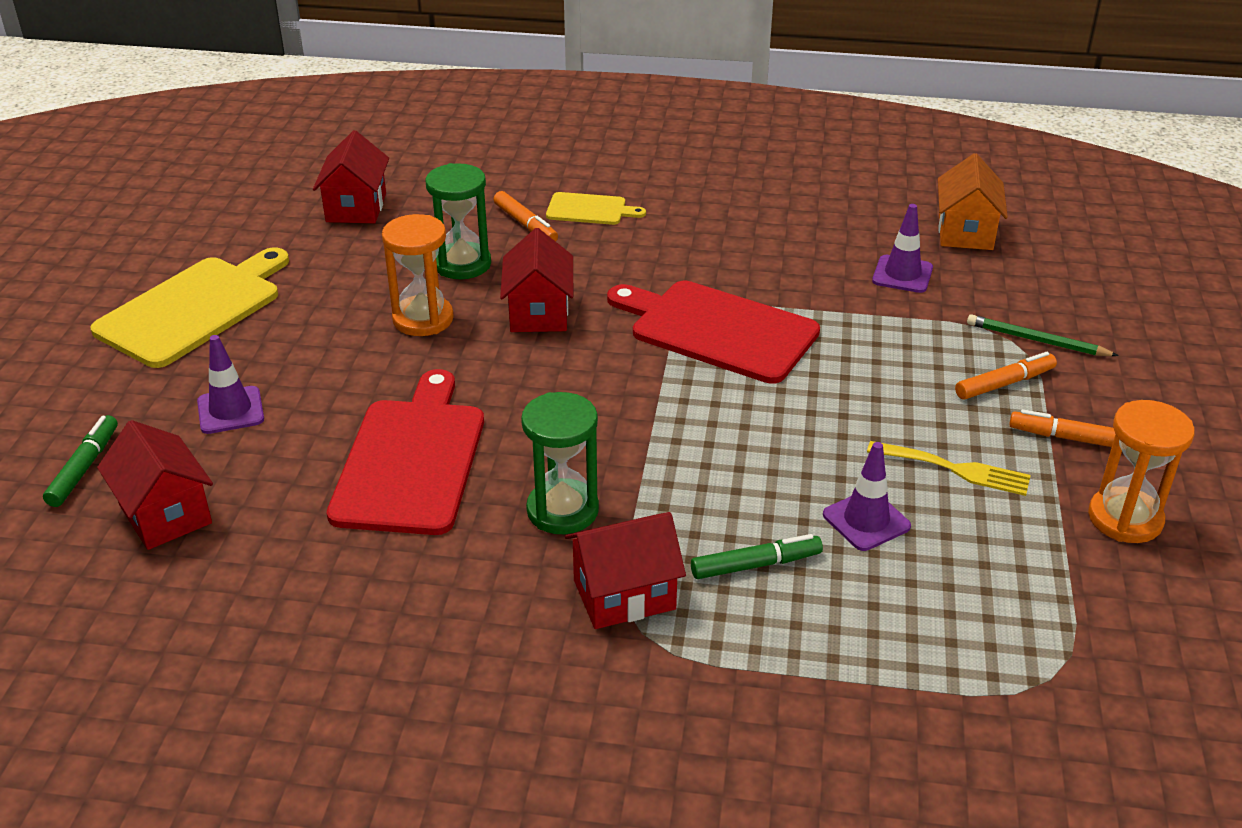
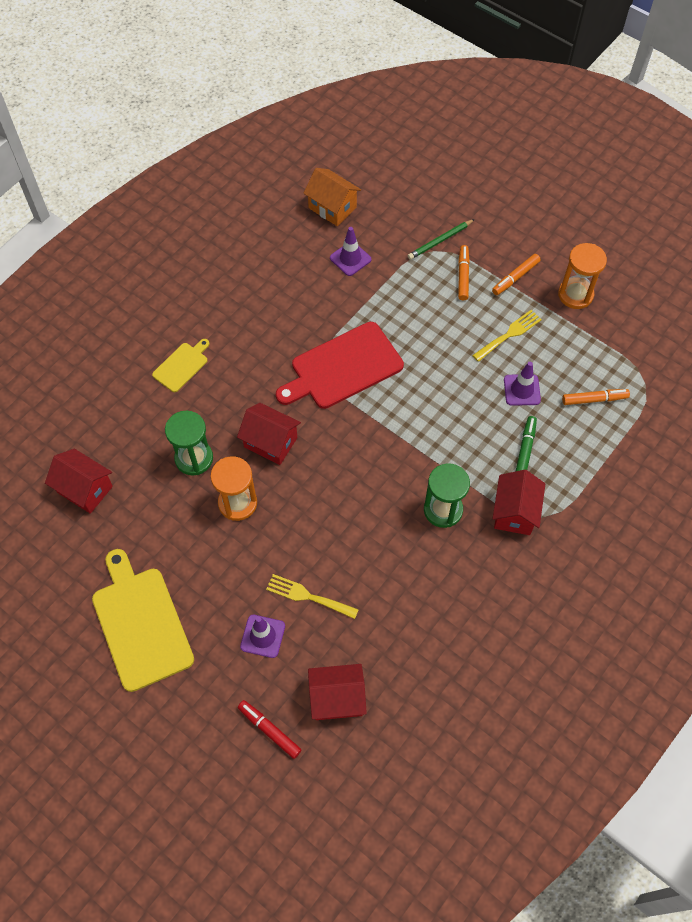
camera: 60 degrees left, 25 degrees up
(84, 468) = (269, 730): green marker -> red marker
(318, 428) = (308, 596): none -> yellow fork
(412, 460) = (363, 561): red cutting board -> none
(525, 224) = (174, 406): orange marker -> orange marker (594, 399)

